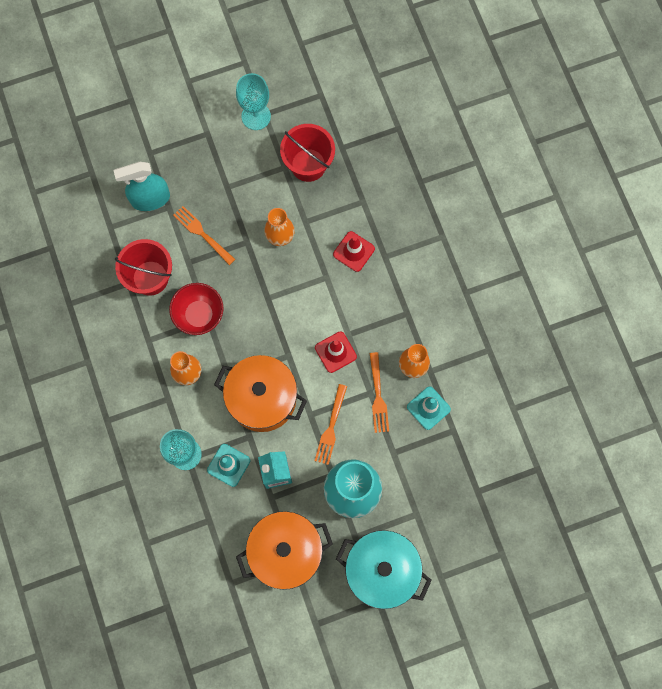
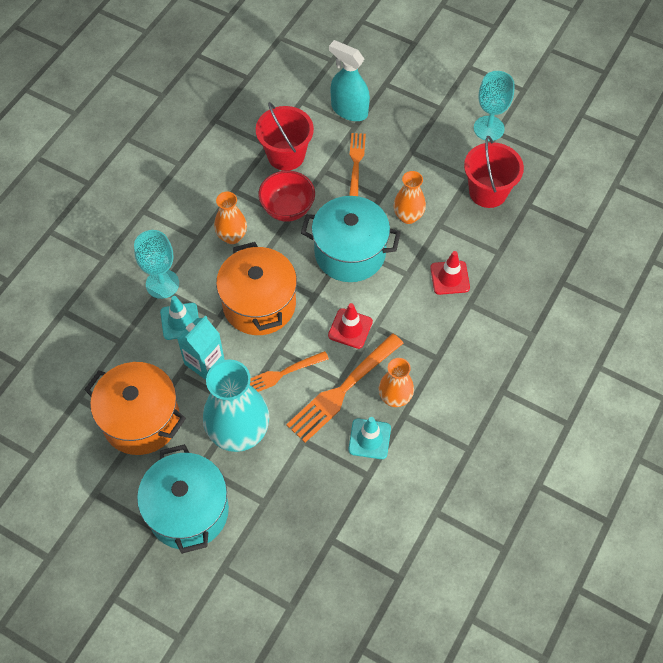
camera: 50 degrees right, 15 degrees down
(275, 302) = (350, 253): none -> turquoise pot
(378, 396) = (342, 390): orange fork -> orange fork, size x1.60

